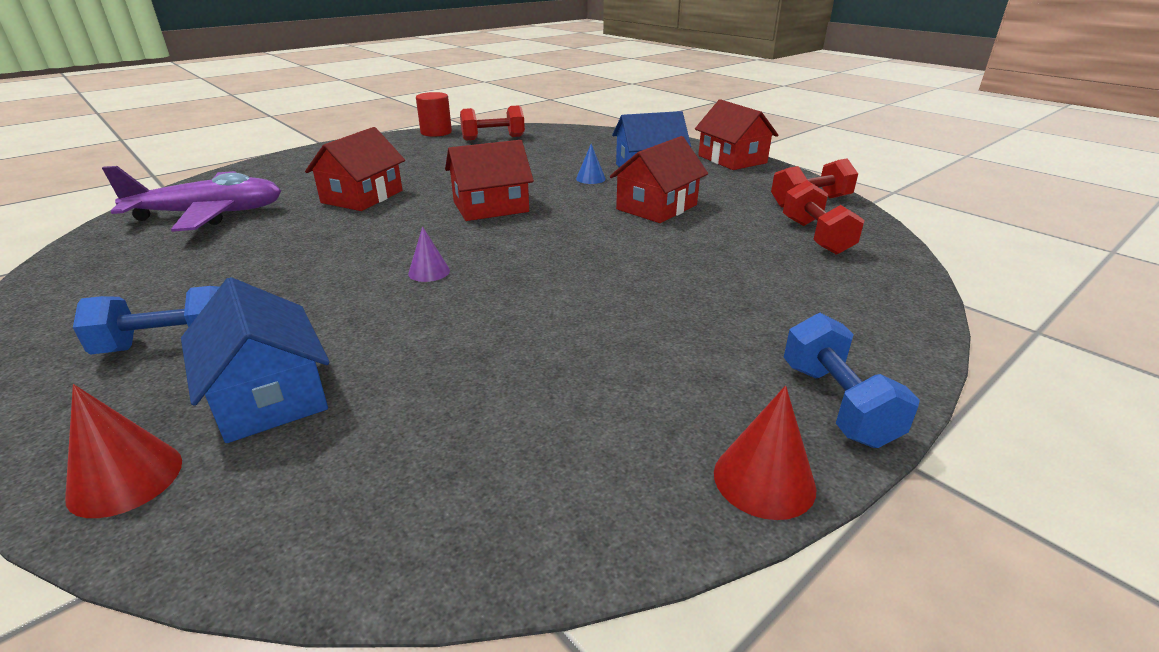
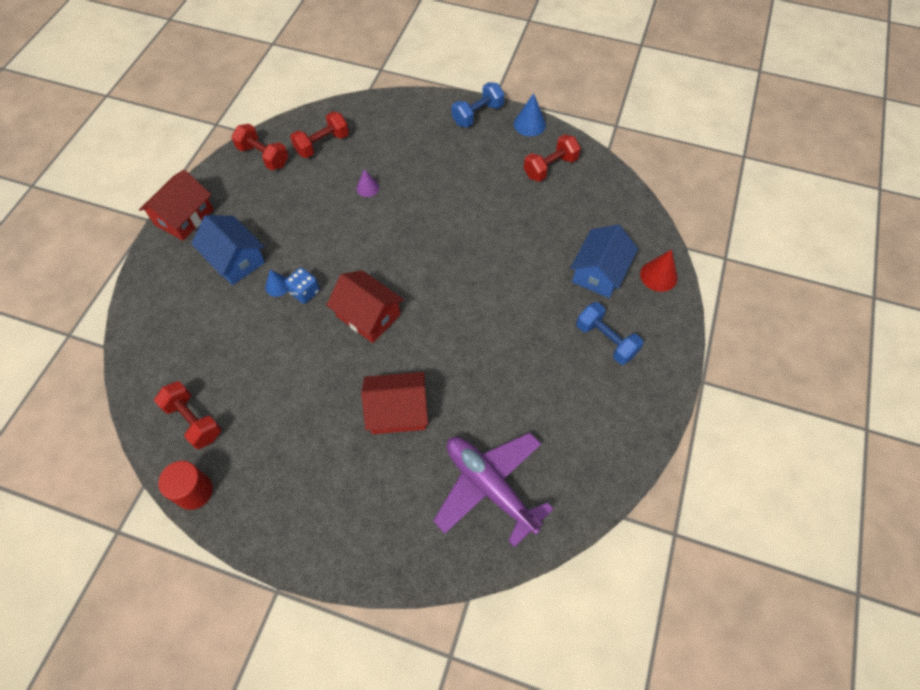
camera: 120 degrees left, 30 degrees up
(429, 272) = (474, 288): purple cone -> purple cone (367, 188)
(565, 187) = (305, 292): none -> blue dice
(586, 450) = (550, 167): none -> red dumbbell
(656, 207) = (316, 226): red house -> none
(764, 480) = (529, 124): red cone -> blue cone

